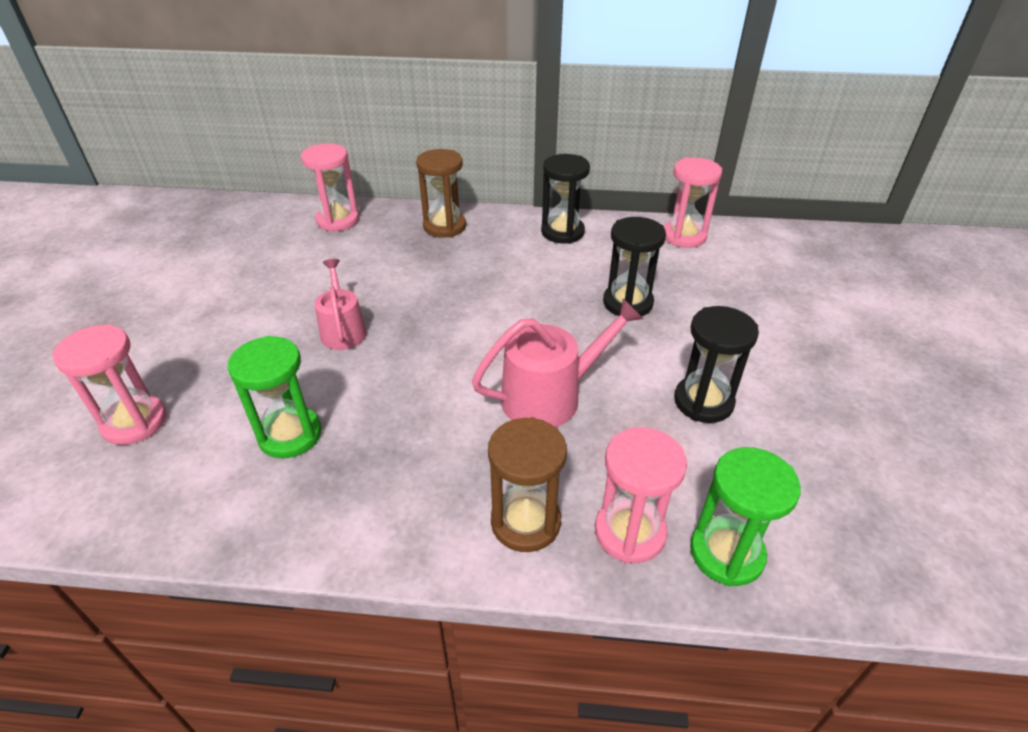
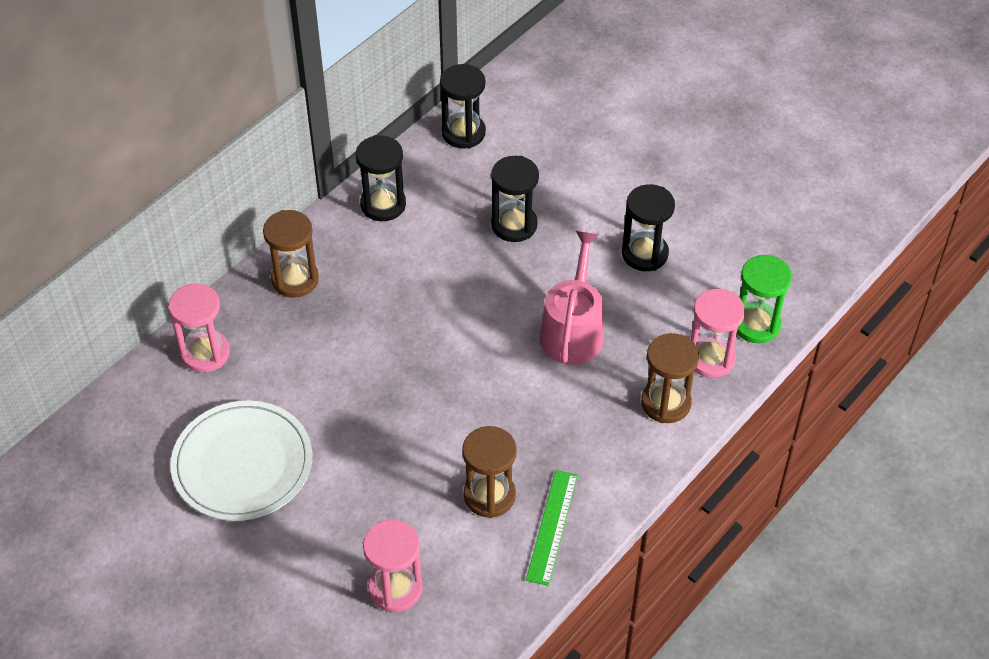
camera: 55 degrees left, 10 degrees up
(239, 278) = (242, 464): none -> white plate
(275, 506) = (552, 527): none -> green ruler
(290, 435) = (489, 495): green hourglass -> brown hourglass
(343, 330) = (390, 418): pink watering can -> none
(684, 236) = (463, 133): pink hourglass -> black hourglass

